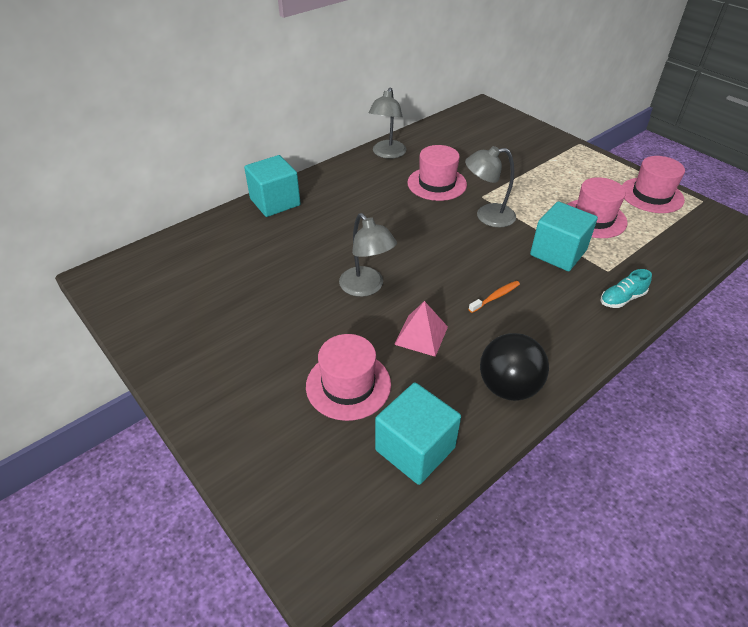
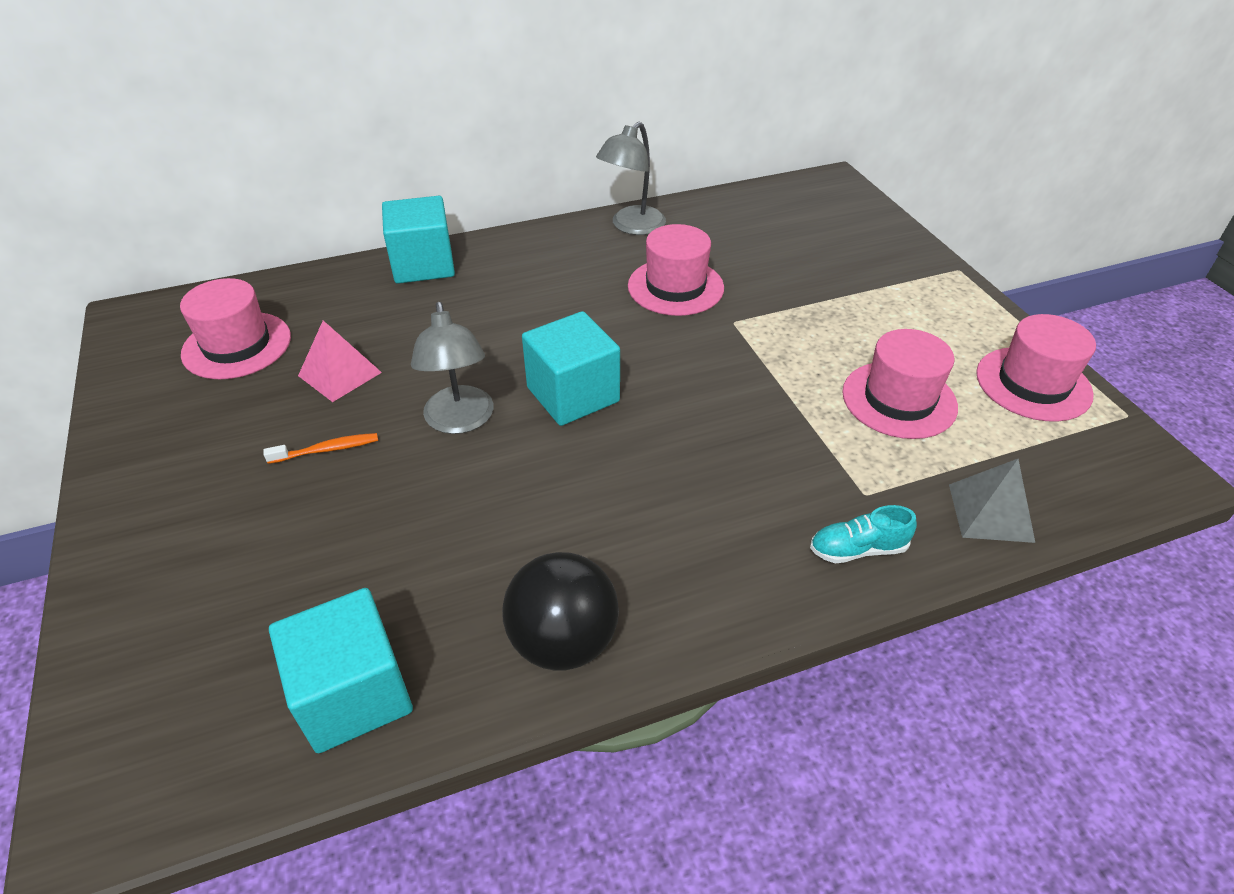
camera: 20 degrees right, 0 degrees up
(348, 385) = (331, 562): pink hat -> pink hat (237, 345)
(421, 335) = (488, 516): pink pyramid -> pink pyramid (340, 374)
(487, 216) = (720, 355): grey lamp -> none
(495, 297) = (644, 488): orange toothbrush -> orange toothbrush (327, 450)
(558, 253) = (797, 442): turquoise cube -> turquoise cube (573, 394)
(671, 264) = (990, 512): none -> grey pyramid

